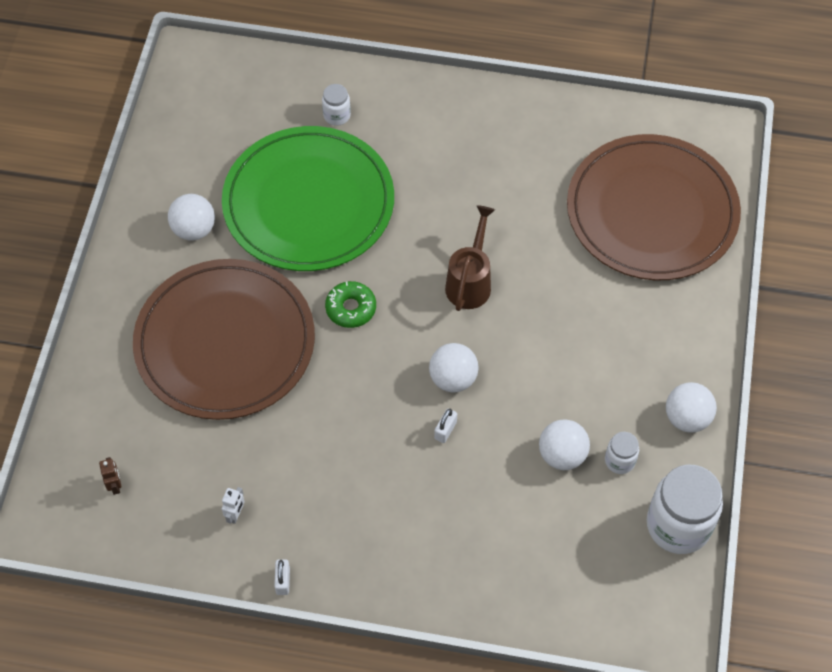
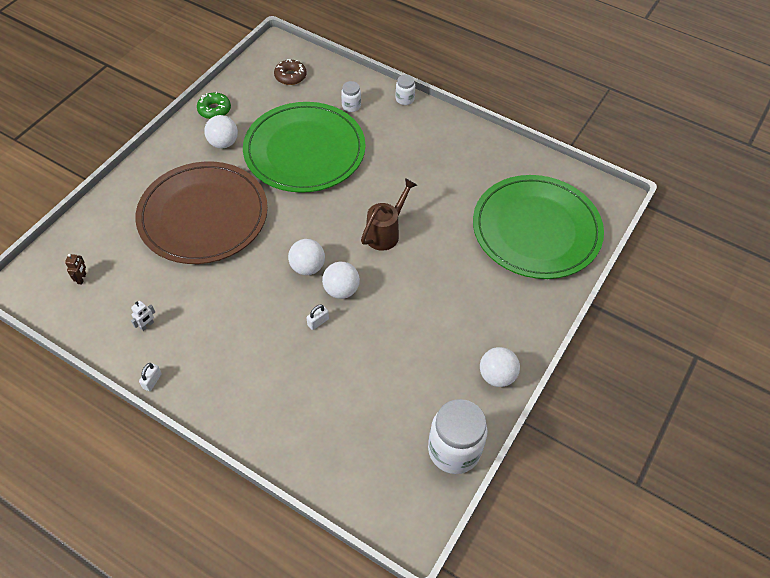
camera: 20 degrees right, 5 degrees down
(231, 97) = (290, 76): none -> brown donut
(351, 308) = (296, 222): green donut -> green donut (214, 110)
(562, 455) = (392, 368): white ball -> white ball (307, 267)
(619, 461) = (432, 388): white jar -> white jar (404, 99)
(652, 211) = (536, 230): brown plate -> green plate

